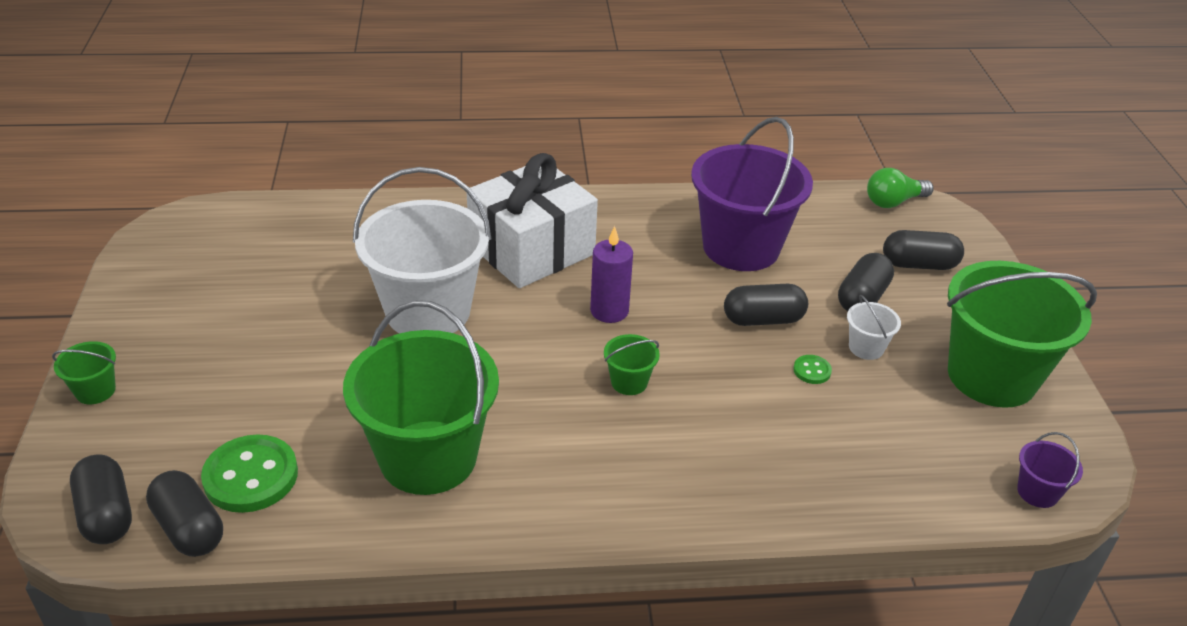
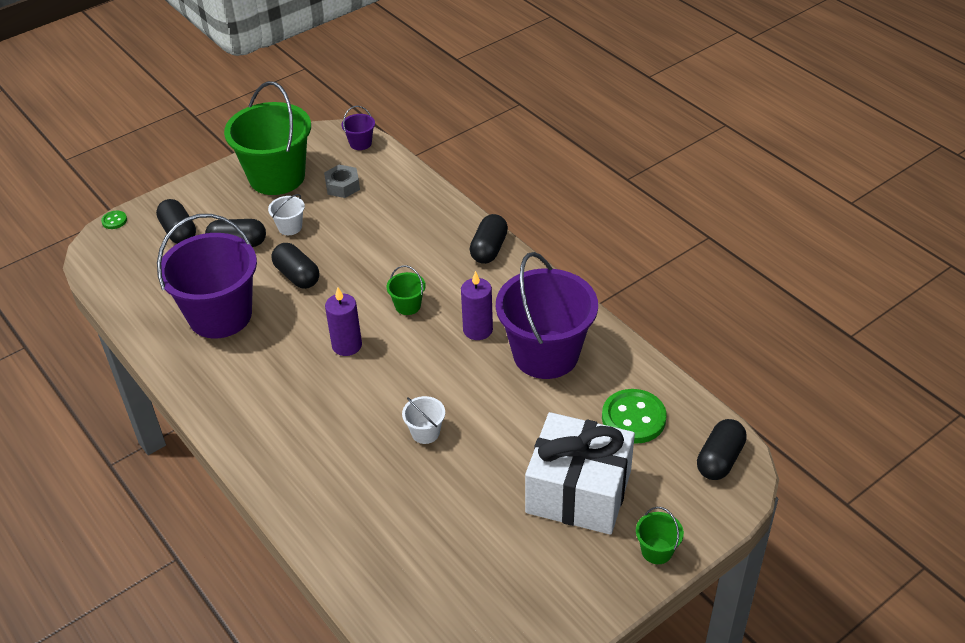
camera: 120 degrees left, 5 degrees up
(189, 528) = (689, 417): black capsule -> black capsule (489, 249)
(428, 311) = (425, 432): white bucket -> white bucket, size x0.41
(428, 457) = (545, 354): green bucket -> purple bucket
(530, 420) = (478, 330): none -> purple candle
(532, 249) = (309, 419): white gift -> white gift (578, 491)
(812, 371) = (331, 240): green button -> green button (114, 221)
(893, 202) = (101, 265): green light bulb -> none
(930, 428) = (342, 186): none -> grey nut

